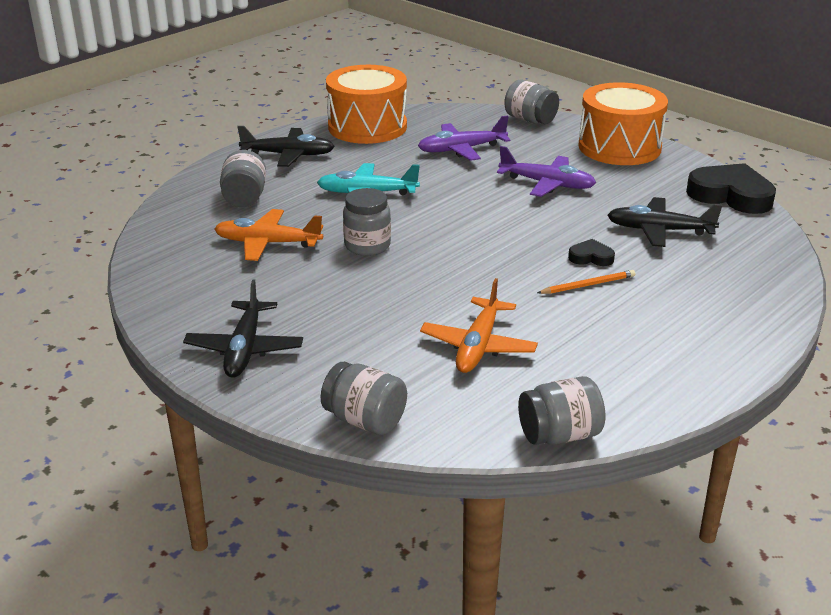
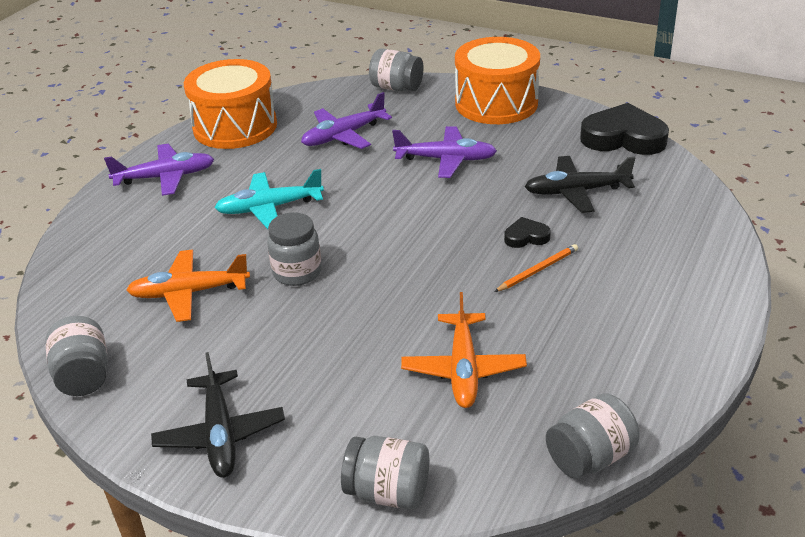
camera: 15 degrees left, 5 degrees up
(244, 198) = (139, 240): grey jar -> grey jar (84, 375)
(288, 155) = (166, 177): black plane -> purple plane

